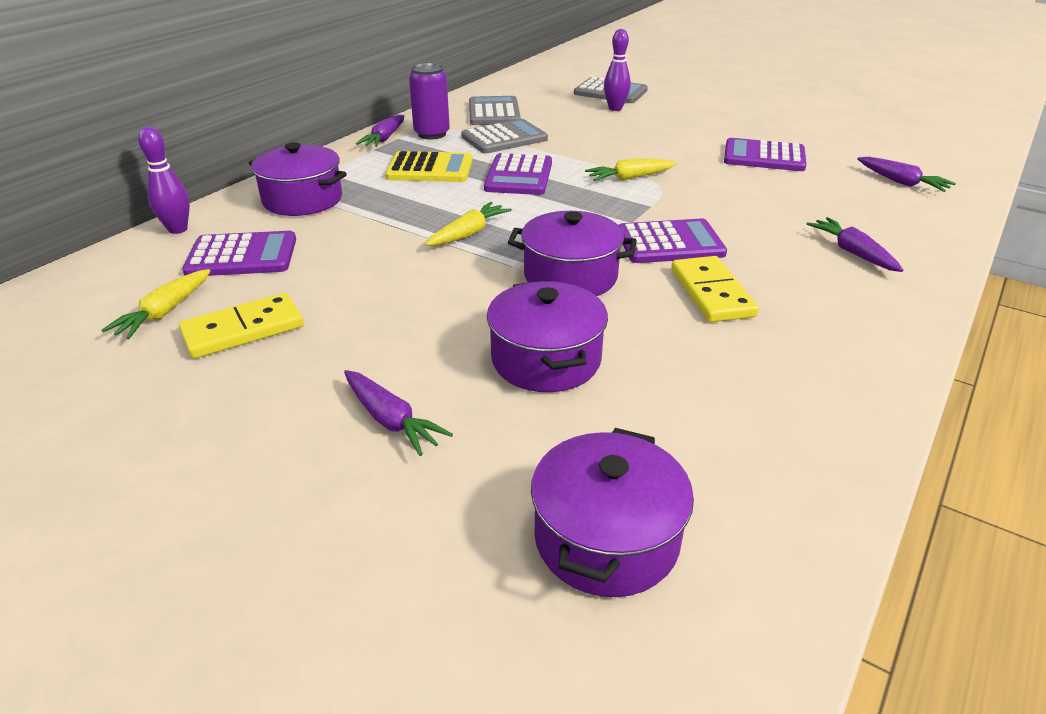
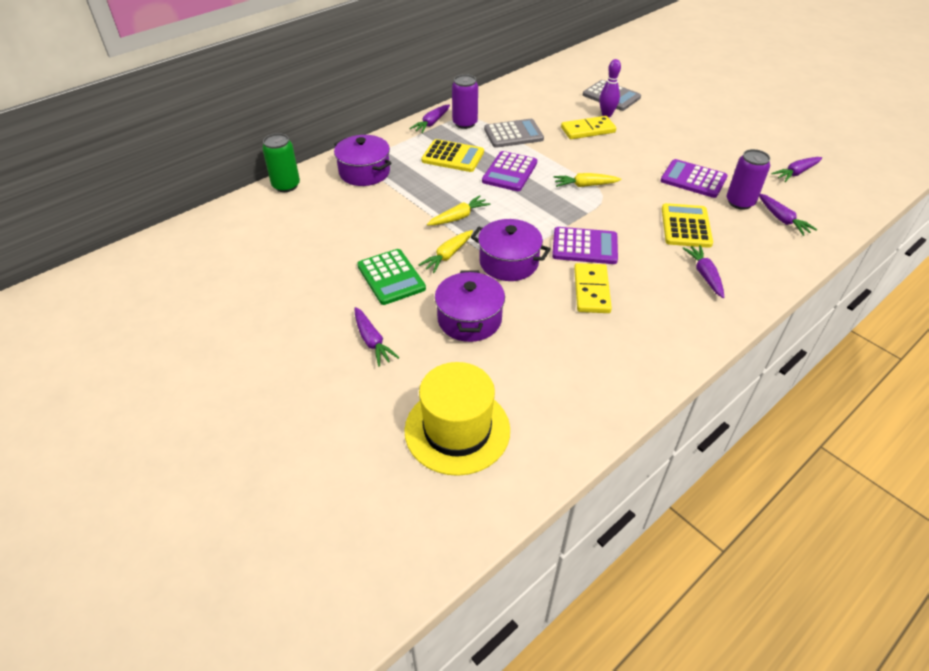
camera: 15 degrees right, 10 degrees up
(165, 312) = (269, 248): yellow carrot -> yellow carrot (448, 255)
(178, 229) = (286, 185): purple bowling pin -> green can
(242, 256) = (319, 213): purple calculator -> none
(243, 330) = (309, 268): yellow domino -> yellow domino (588, 130)
(391, 322) = (391, 277): none -> green calculator
(494, 112) = (516, 107): grey calculator -> none
(606, 538) = (457, 430): purple pot -> yellow hat
(789, 204) = (686, 226): none -> yellow calculator
(837, 172) = (740, 202): none -> purple can
(880, 137) = (796, 173): none -> purple carrot

